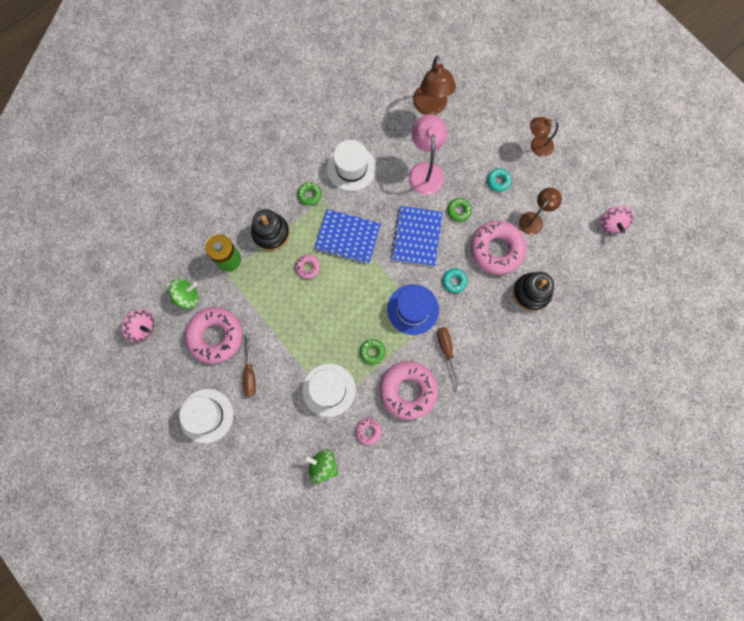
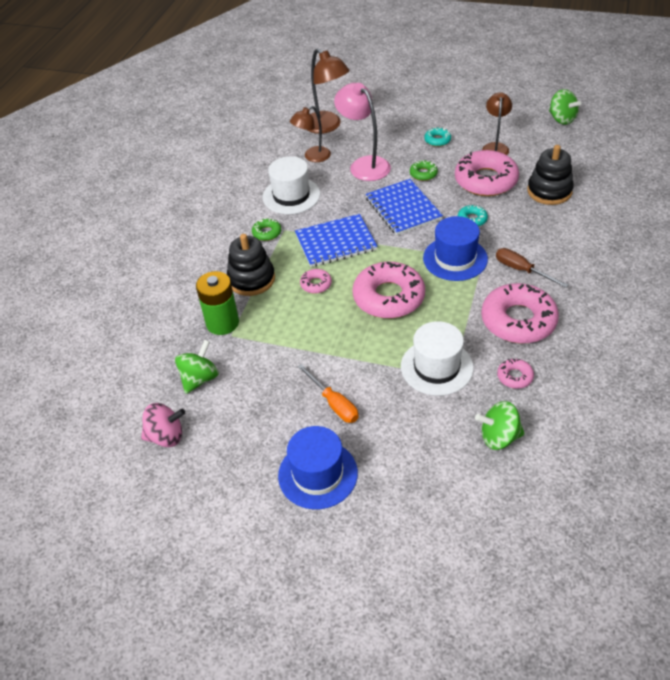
camera: 30 degrees left, 30 degrees down
(206, 415) = (318, 474): white hat -> blue hat
(215, 336) = (264, 394): pink donut -> pink donut (388, 297)
(250, 372) = (333, 403): brown screwdriver -> orange screwdriver
(372, 352) = (449, 311): green donut -> none
(536, 146) = (445, 106): brown lamp -> brown lamp (312, 157)
(611, 224) = (562, 119): pink spinning top -> green spinning top

